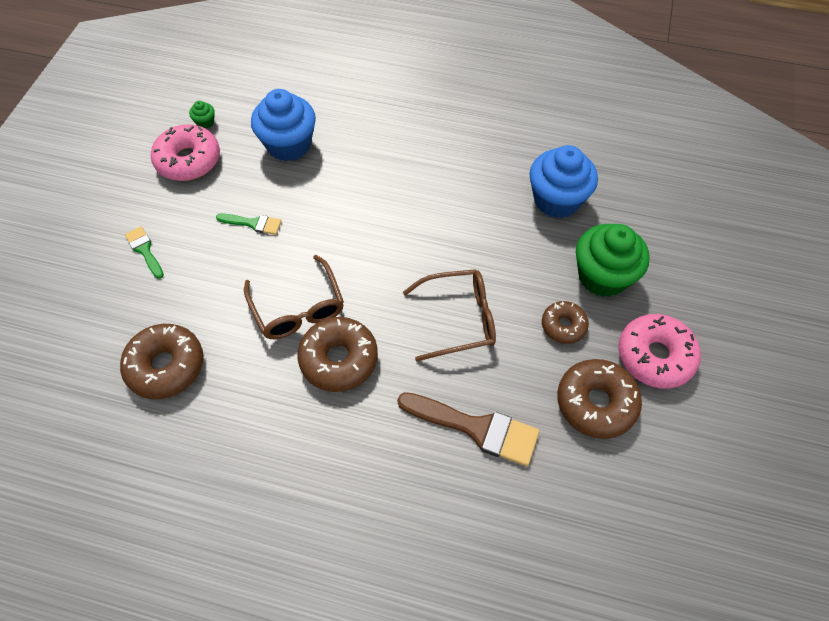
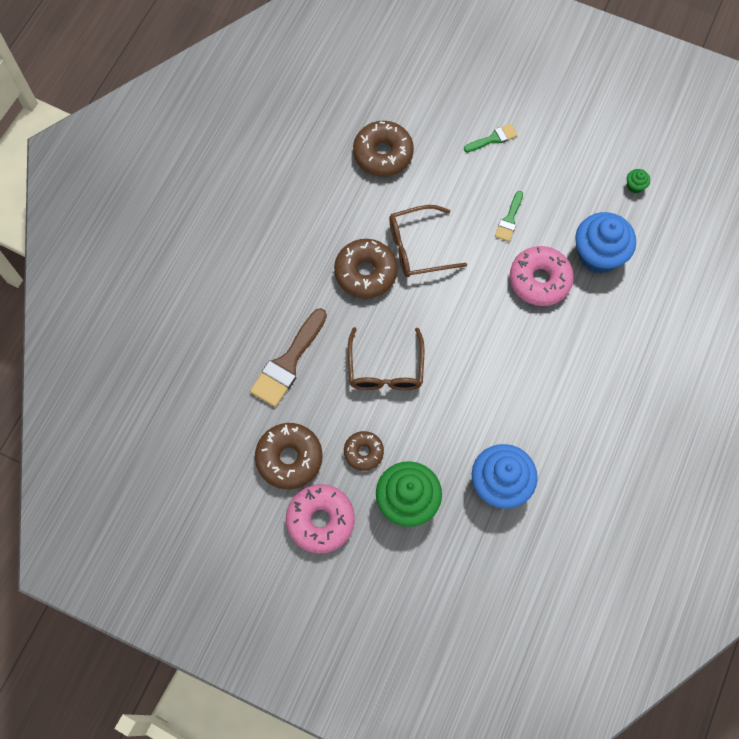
camera: 100 degrees right, 10 degrees up
(188, 160) = (588, 171): pink donut -> pink donut (539, 280)

